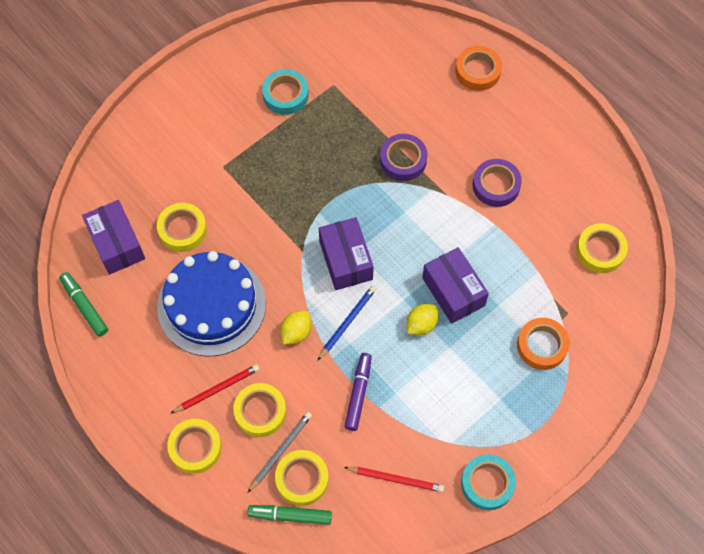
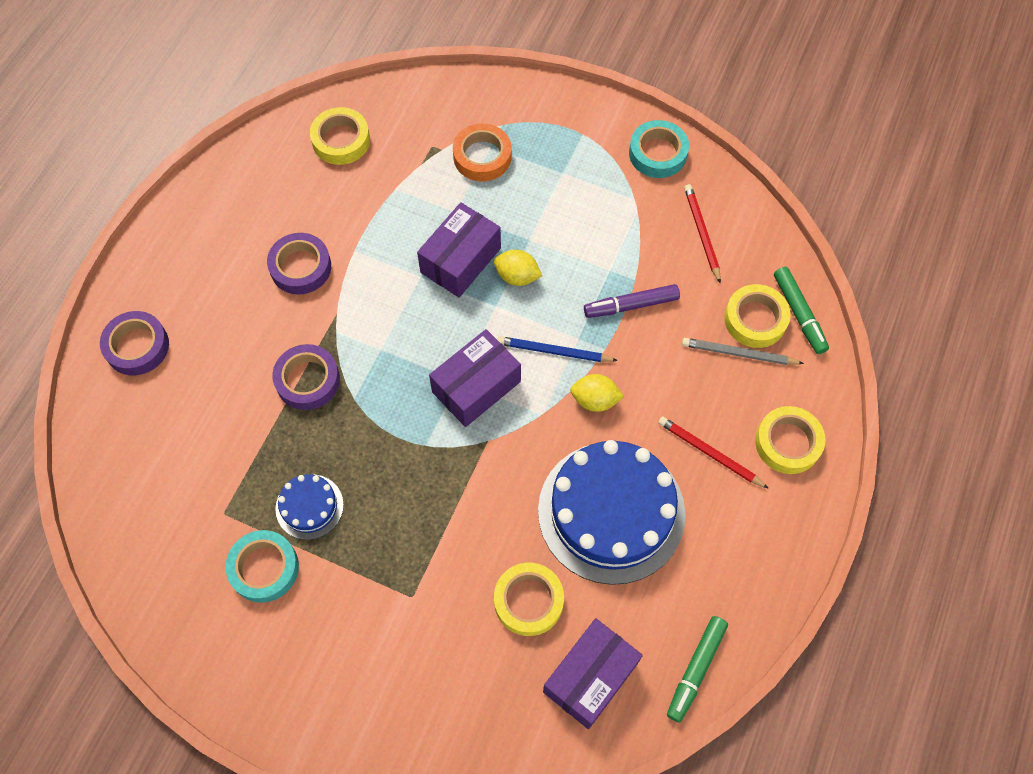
camera: 115 degrees left, 0 degrees up
(260, 412) = (708, 394): yellow tape -> none
(312, 131) = (309, 506): none -> blue cake
(478, 71) = (137, 346): orange tape -> purple tape

